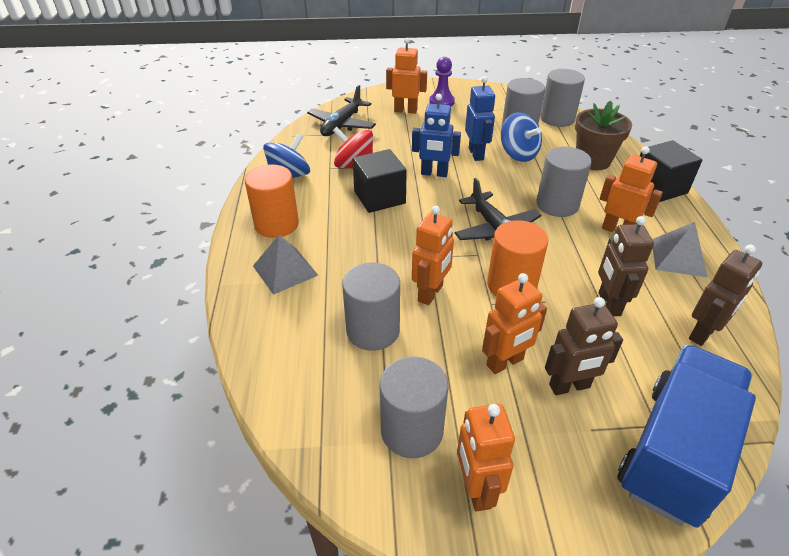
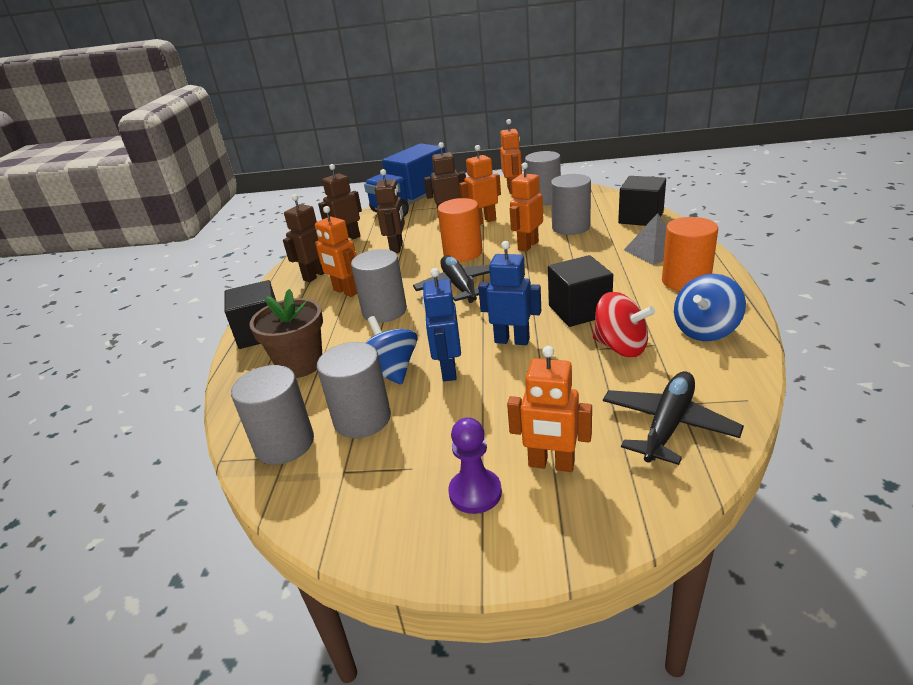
camera: 170 degrees left, 10 degrees down
(271, 345) = (641, 218): none -> black cube
(678, 257) = (315, 275): grey pyramid -> brown robot

